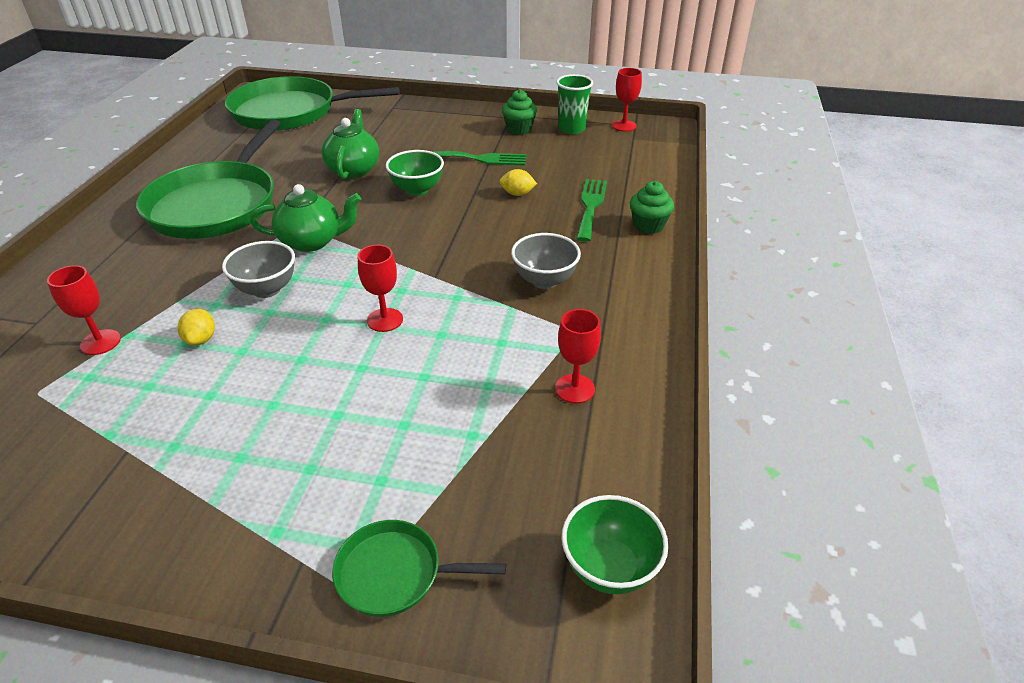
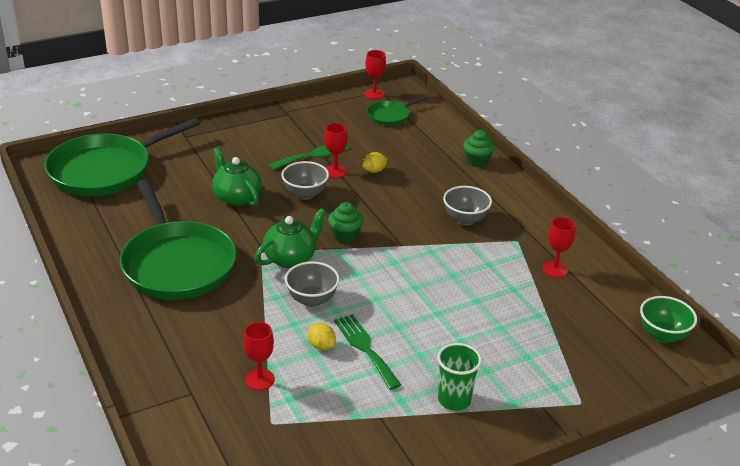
camera: 40 degrees left, 5 degrees down
(385, 320) = (411, 282): red goblet -> red goblet (335, 171)
(394, 573) = (586, 387): green pan -> green pan (390, 116)
(417, 190) = (305, 194): green bowl -> grey bowl
(519, 129) = (308, 121): green cupcake -> green cupcake (345, 236)
(572, 129) = (343, 108): green cup -> green cup (454, 400)
(591, 207) = (429, 162): green fork -> green fork (366, 349)

